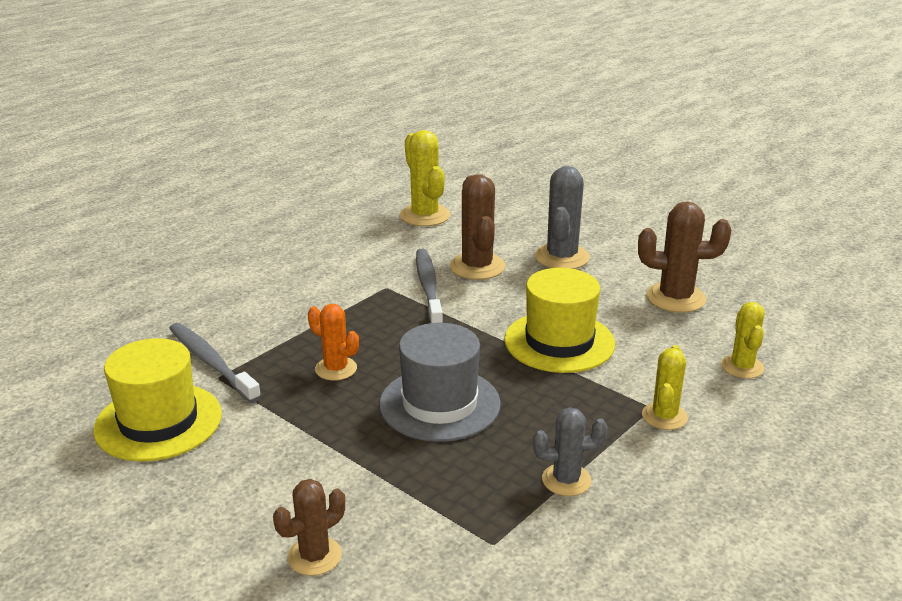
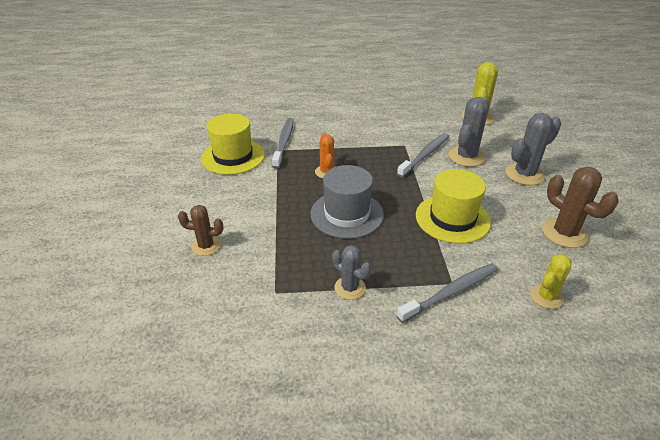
camera: 45 degrees right, 10 degrees up
(477, 267) = (466, 157): brown cactus -> grey cactus
(664, 416) = (451, 292): yellow cactus -> grey toothbrush

